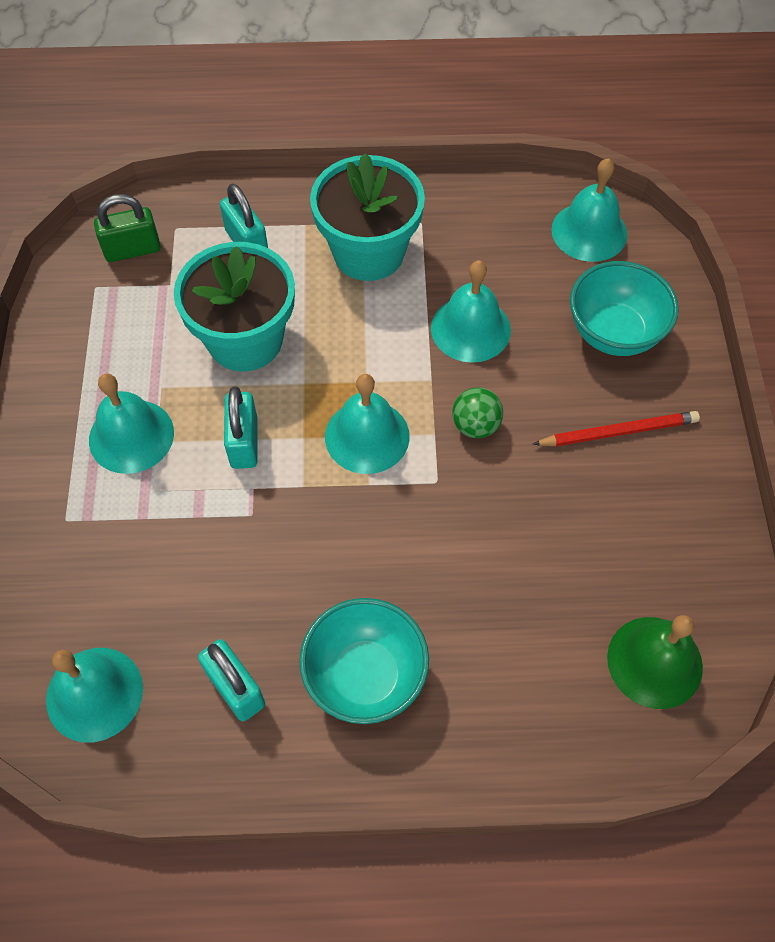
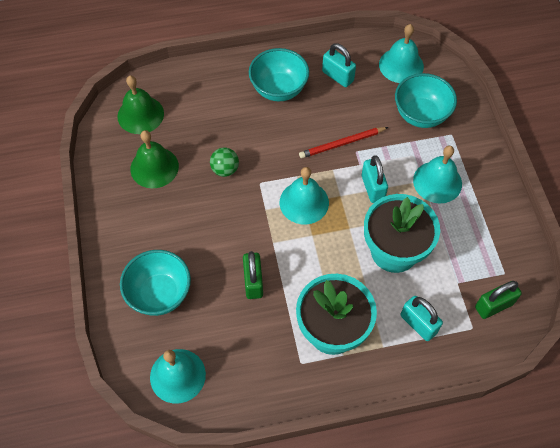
camera: 170 degrees right, 0 degrees up
(104, 569) = (421, 115): none -> turquoise bowl
(470, 329) = (253, 282): turquoise bell -> green padlock
(475, 425) = (242, 218): green ball -> green ball (225, 169)
(619, 432) = (157, 227): red pencil -> red pencil (342, 144)
(625, 541) = (154, 167): none -> green bell

